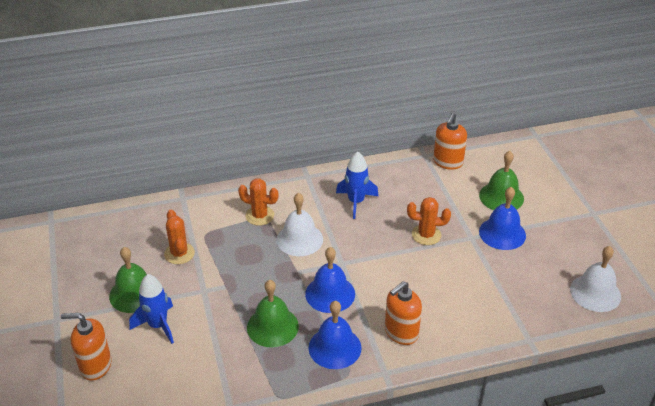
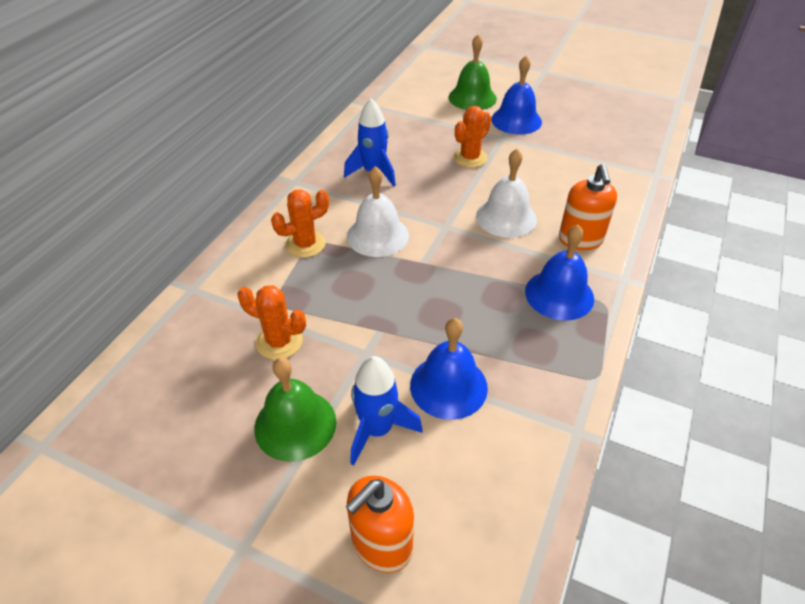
camera: 50 degrees left, 5 degrees up
(272, 326) = (483, 325): green bell -> none
(330, 294) = (480, 257): blue bell -> blue bell (448, 386)
(448, 162) = (394, 99): orange soap dispenser -> none
(595, 293) = (633, 117): white bell -> white bell (506, 217)

